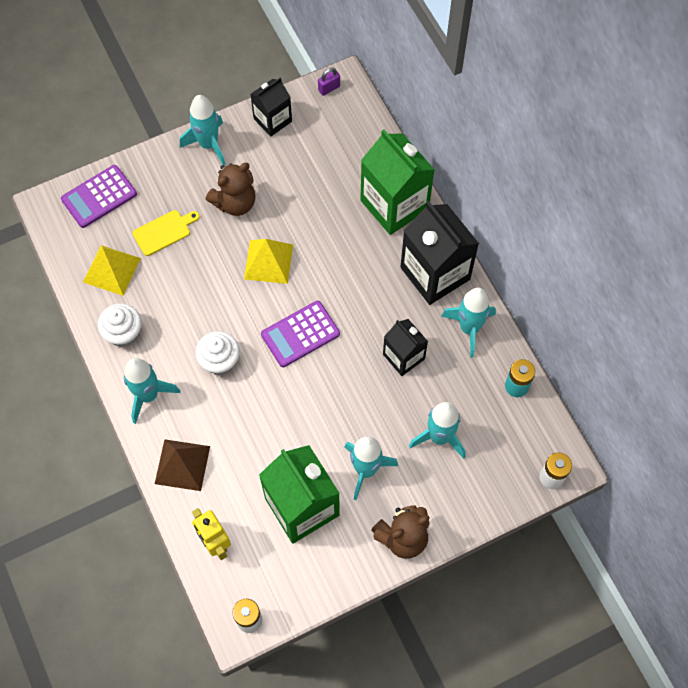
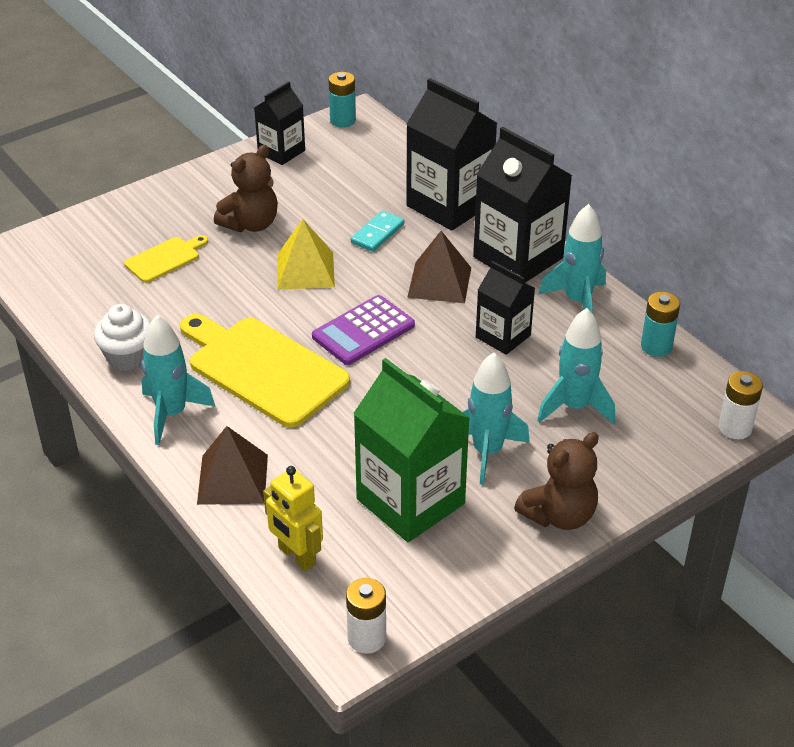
camera: 10 degrees left, 25 degrees down
(99, 197) = (75, 237): purple calculator -> none
(112, 270) = (102, 300): yellow pyramid -> none
(208, 144) = (207, 179): turquoise rocket -> none
(220, 361) = (263, 369): white cupcake -> yellow cutting board
(329, 88) = (342, 120): purple padlock -> turquoise battery
(331, 229) = (377, 233): none -> turquoise domino
(368, 291) = (439, 282): none -> brown pyramid
(394, 204) = (449, 205): green carton -> black carton

